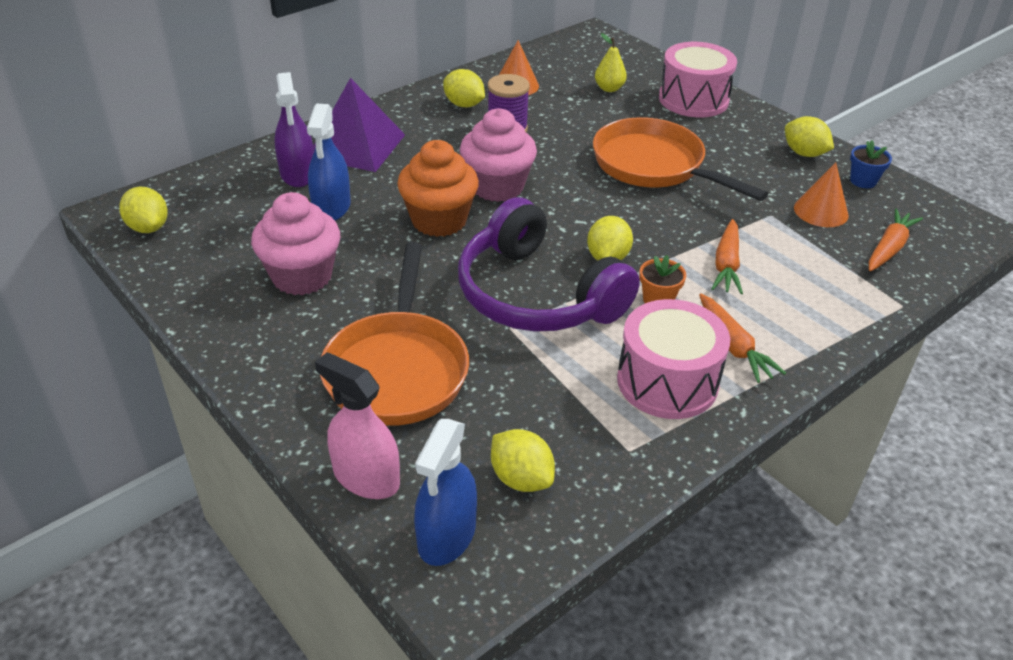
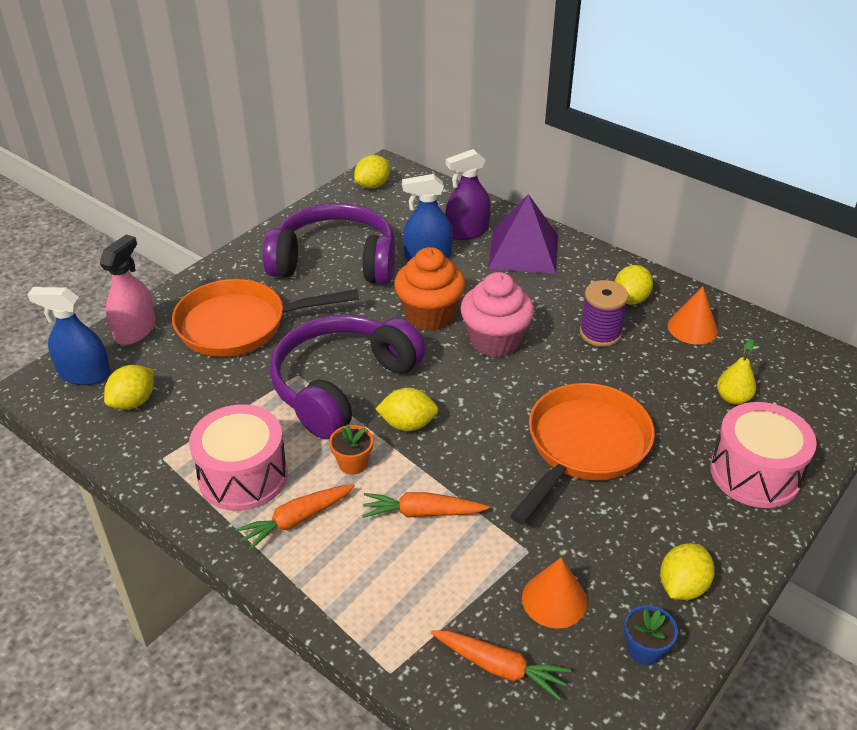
camera: 80 degrees right, 0 degrees up
(302, 276) = (335, 261): pink cupcake -> purple headphones

